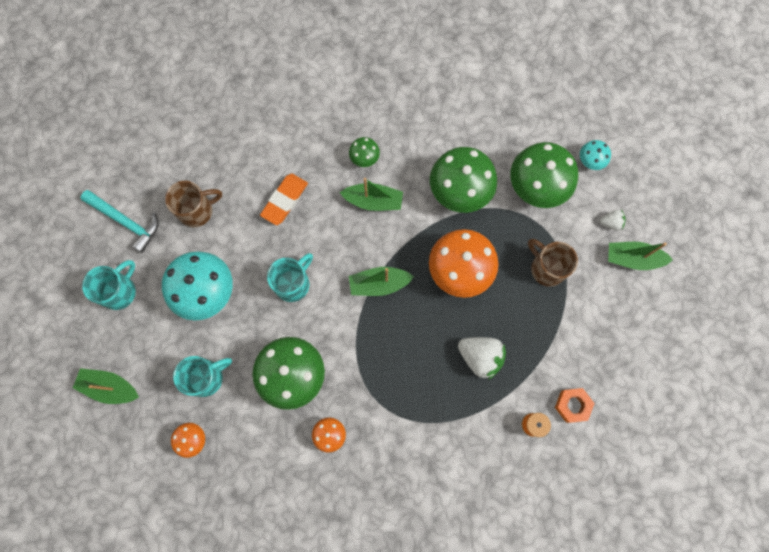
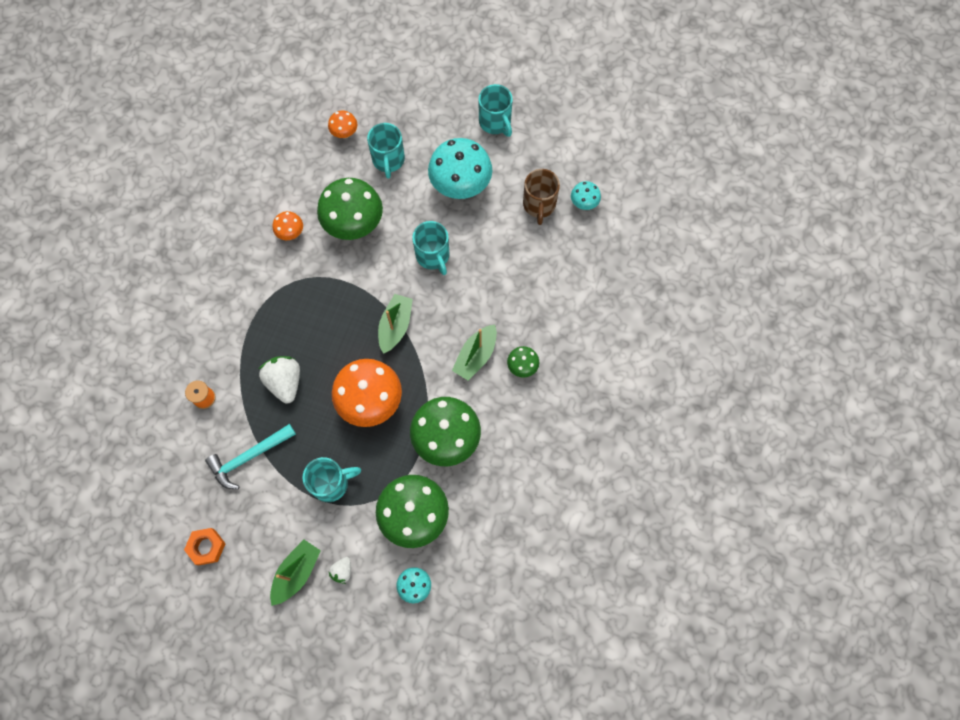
camera: 115 degrees right, 5 degrees down
(110, 387) = (418, 90): green boat -> none
(126, 221) = (556, 147): turquoise hammer -> turquoise hammer (249, 457)
(178, 172) = (584, 203): none -> turquoise mushroom
(285, 200) = (514, 280): orange eraser -> none
(480, 357) = (285, 382): white strawberry -> white strawberry turned 105 degrees clockwise
(546, 268) = (331, 483): brown mug -> turquoise mug
(572, 405) = (200, 441): orange nut -> orange nut (206, 547)

